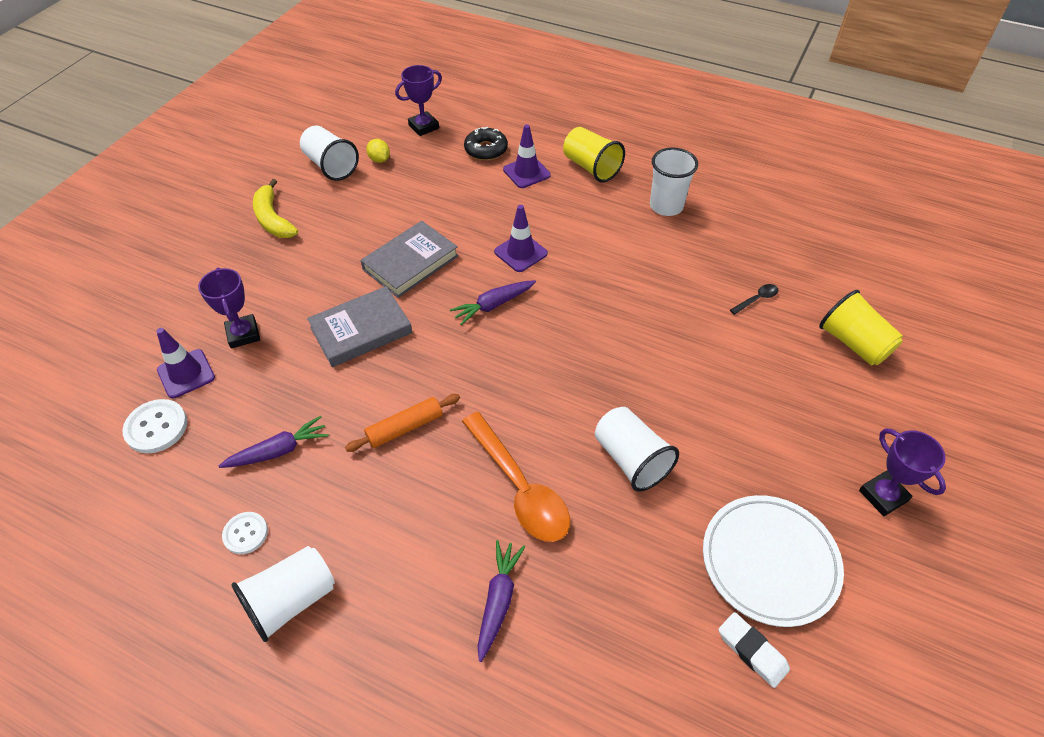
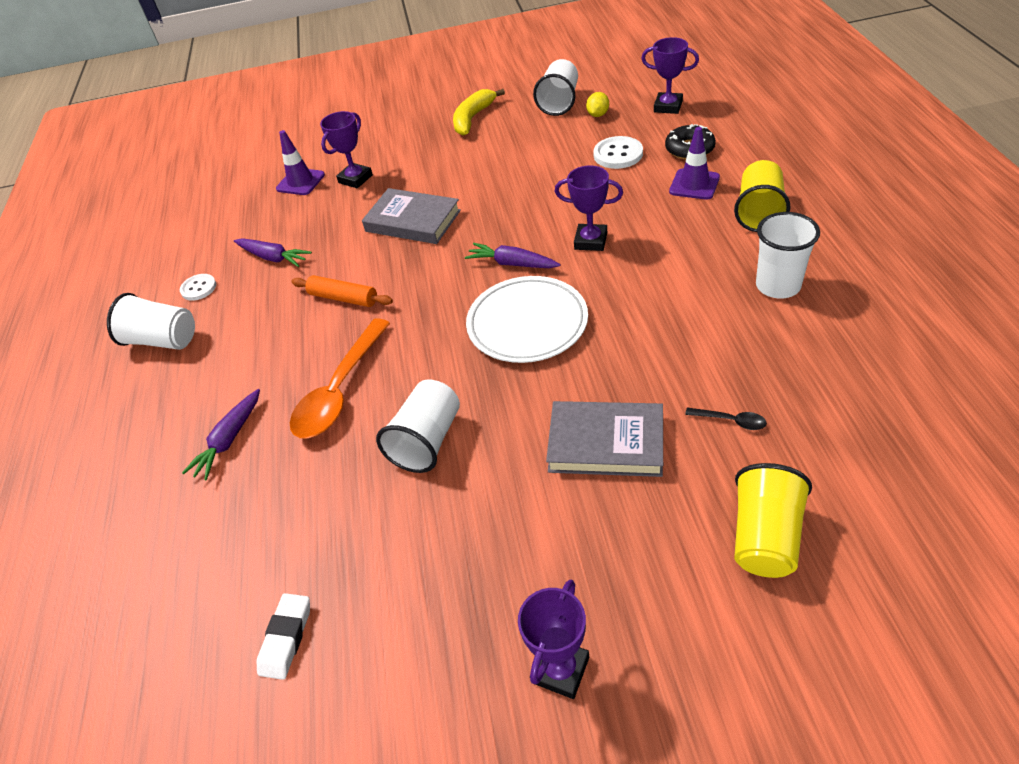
camera: 60 degrees right, 5 degrees down
(156, 427) = (249, 201): white button -> white button (618, 154)
(411, 263) = (507, 198): grey book -> grey book (606, 443)
(498, 600) = (229, 440): purple carrot -> purple carrot turned 135 degrees clockwise
(520, 252) = (590, 241): purple traffic cone -> purple trophy
(769, 561) = (394, 603): white plate -> white plate (527, 323)

